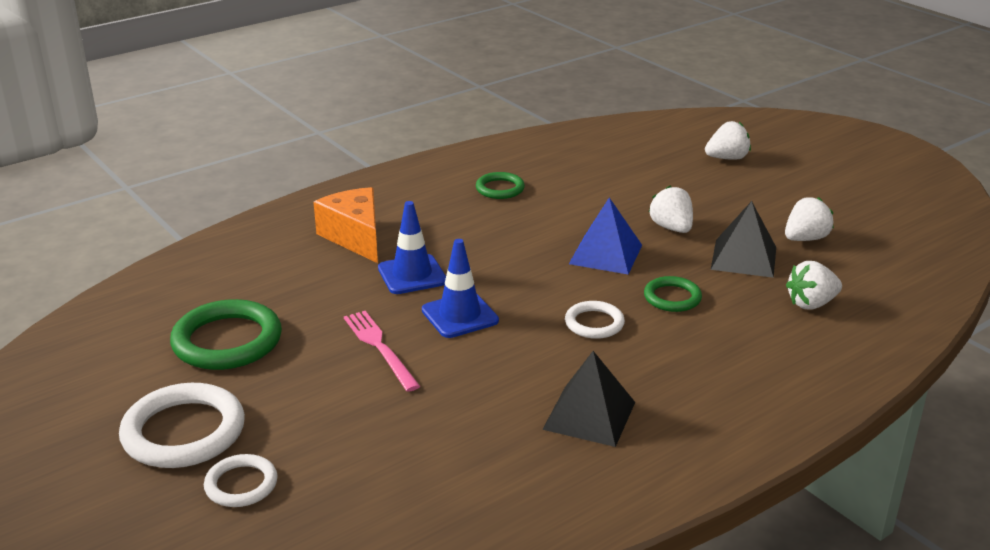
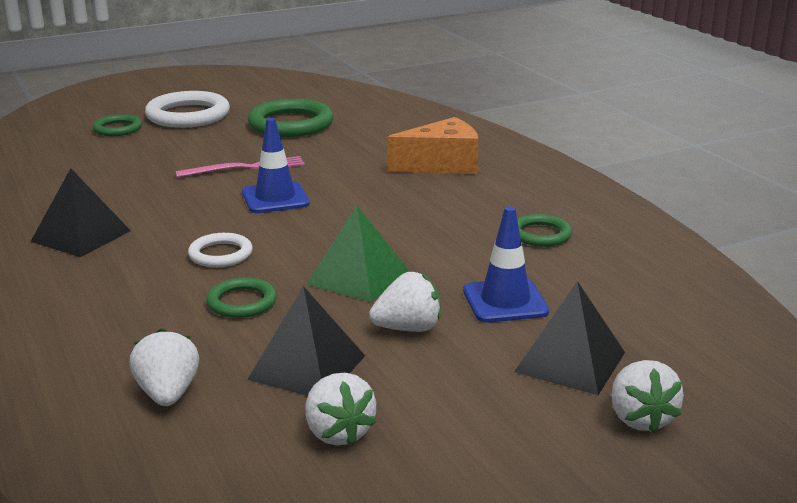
camera: 100 degrees right, 5 degrees down
(241, 484) = (118, 129): white ring -> green ring
(412, 275) = (359, 184): blue traffic cone -> blue traffic cone (505, 301)
(606, 254) = (358, 277): blue pyramid -> green pyramid
(680, 176) = (570, 362): none -> black pyramid

